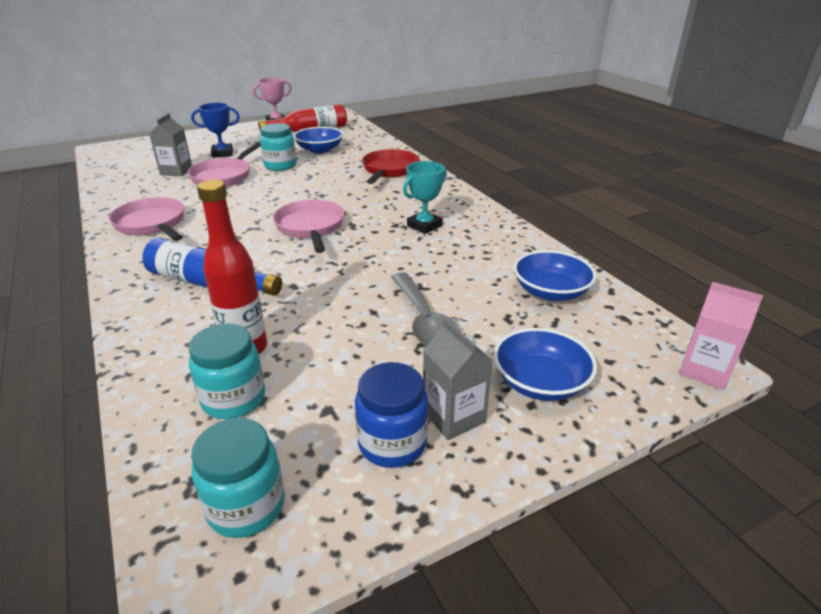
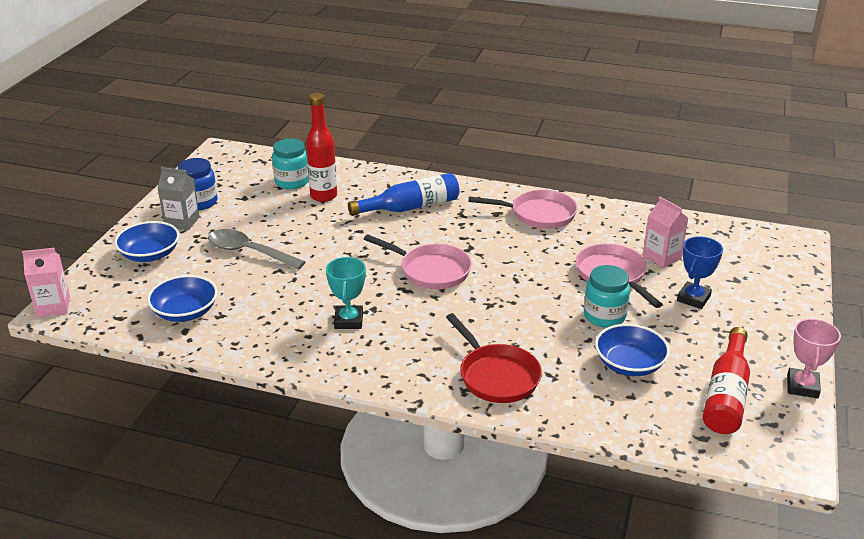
camera: 135 degrees right, 0 degrees up
(176, 171) = (661, 257): grey carton -> pink carton
(246, 506) = (232, 166): turquoise jar -> none

